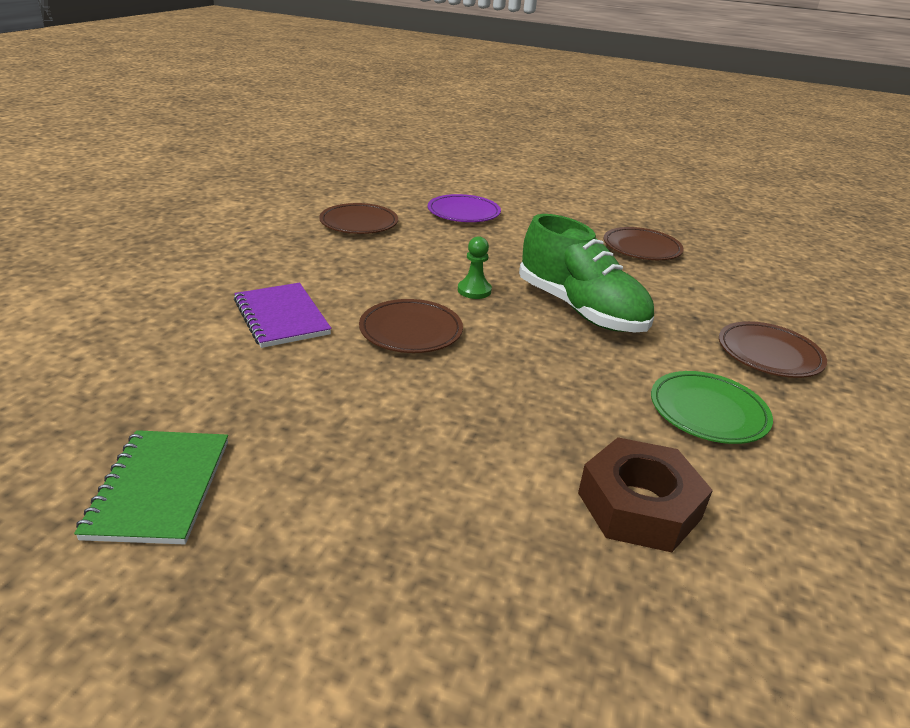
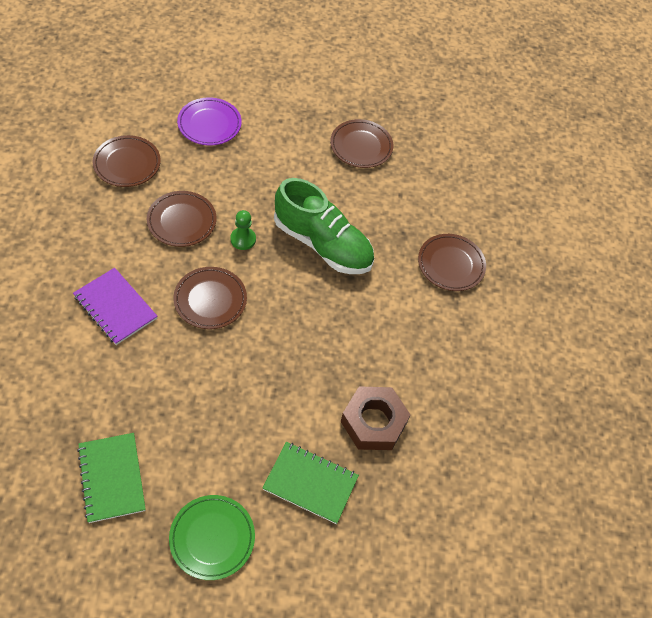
camera: 20 degrees left, 25 degrees up
(402, 267) = (182, 221): none -> brown plate
(505, 570) = (310, 483): none -> green notebook
(708, 412) = (411, 334): green plate -> green plate (212, 538)

